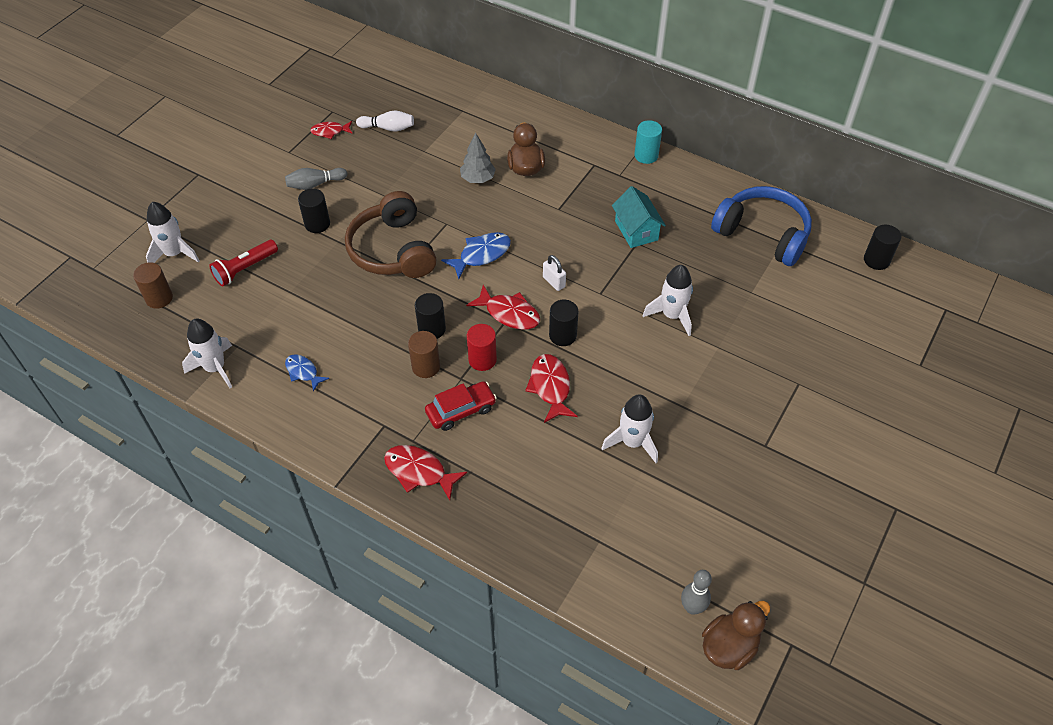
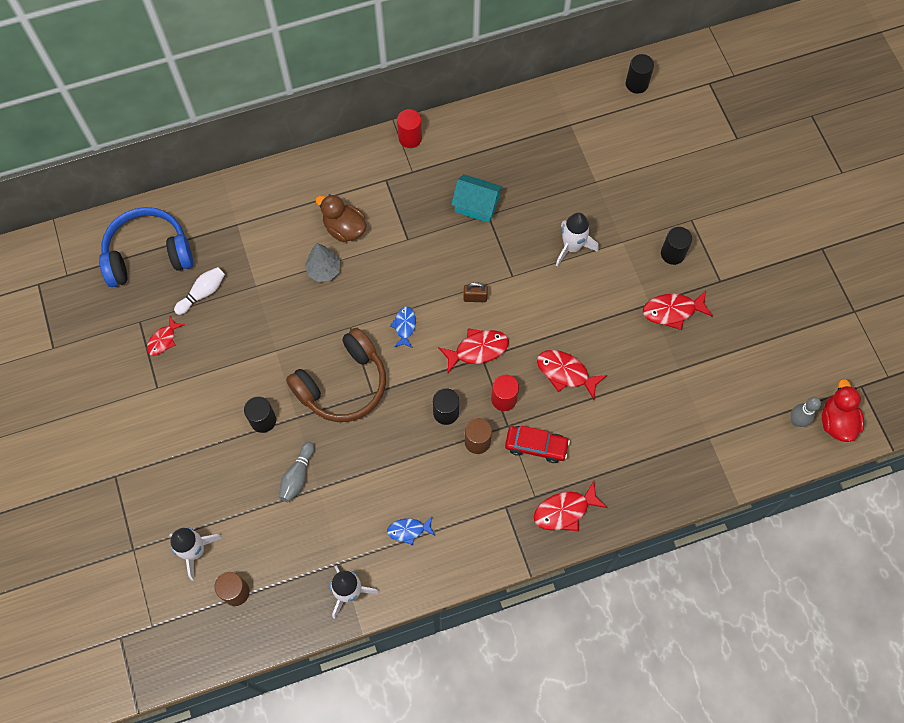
camera: 50 degrees left, 15 degrees up
(245, 269) = (263, 506): red flashlight -> none
(315, 184) = (216, 392): grey bowling pin -> grey bowling pin (297, 476)
(393, 250) = (343, 384): brown headphones -> brown headphones turned 60 degrees counterclockwise
(461, 410) = (536, 446): red car -> red car turned 90 degrees clockwise
(481, 255) = (404, 326): blue fish -> blue fish, size x0.64
(554, 282) = (475, 298): white padlock -> brown padlock
(562, 335) = (528, 330): black cylinder -> black cylinder (672, 254)
(632, 442) = (653, 357): white rocket -> none
(646, 155) = (410, 138): turquoise cylinder -> red cylinder
(694, 428) = (672, 311): none -> red fish
(729, 646) = (836, 421): brown duck -> red duck
(762, 234) = (553, 130): blue headphones -> blue headphones (148, 254)

